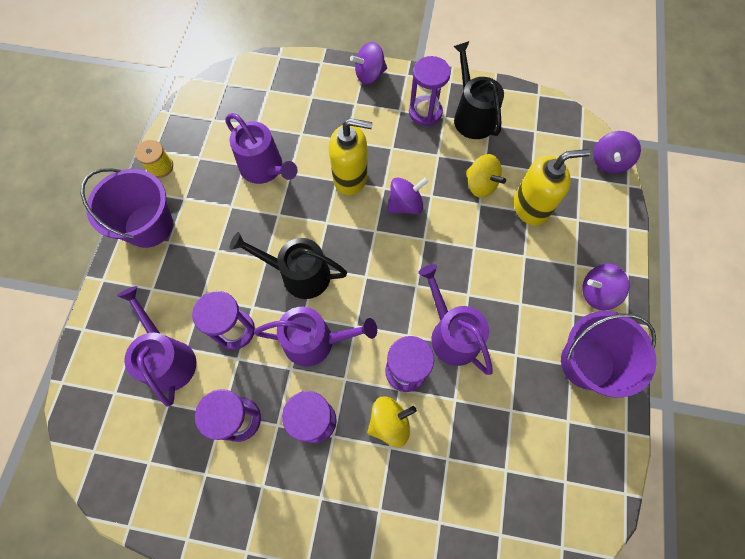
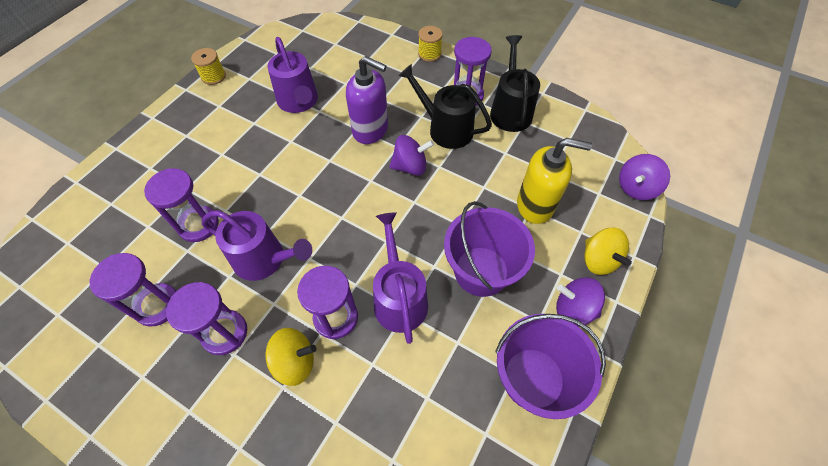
camera: 20 degrees right, 10 degrees down
(149, 226) = (178, 118): purple bucket -> purple bucket (481, 271)
(168, 358) = (128, 230): purple watering can -> none
(299, 275) = (282, 196): black watering can -> black watering can (445, 129)
(350, 178) = (370, 130): yellow soap dispenser -> purple soap dispenser
(369, 75) = (429, 54): purple spinning top -> yellow spool
(480, 185) = (492, 171): yellow spinning top -> yellow spinning top (598, 260)

